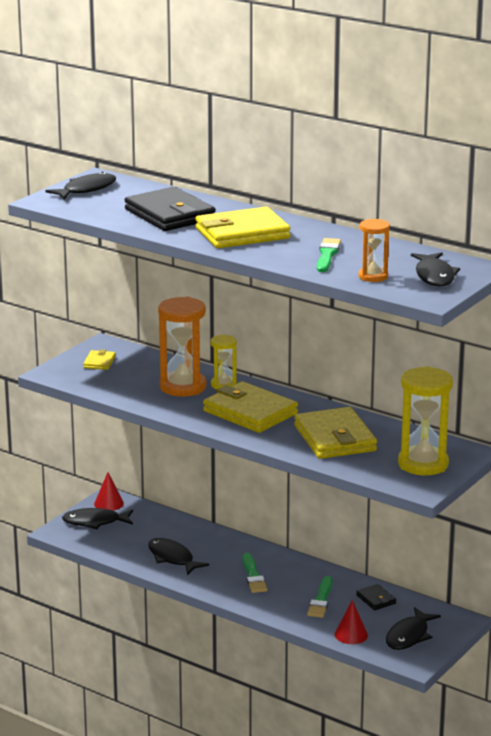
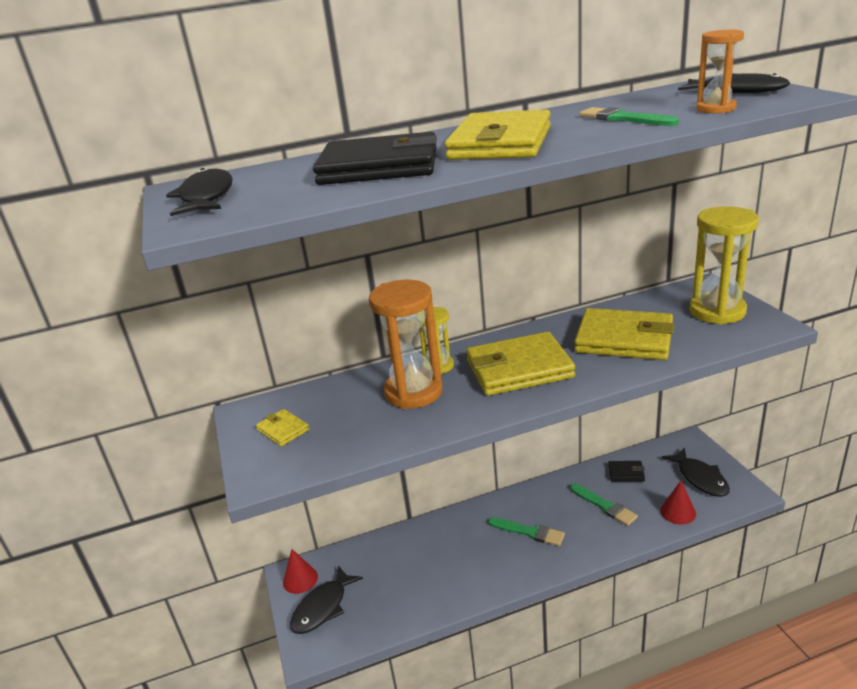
camera: 50 degrees left, 5 degrees up
(172, 558) = (448, 576): black fish -> none

